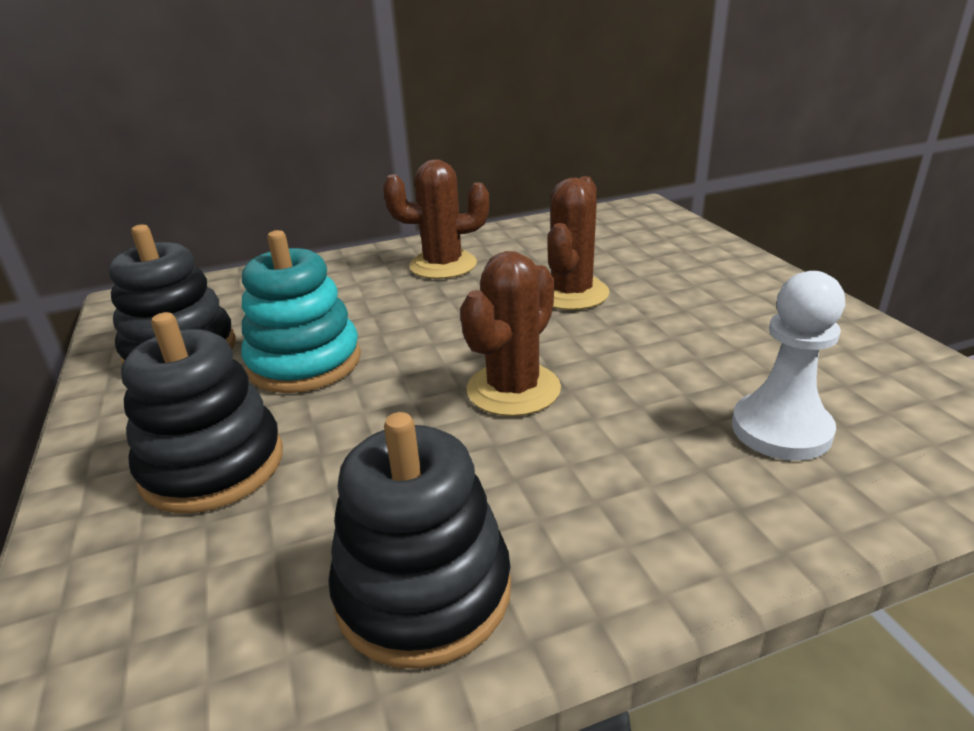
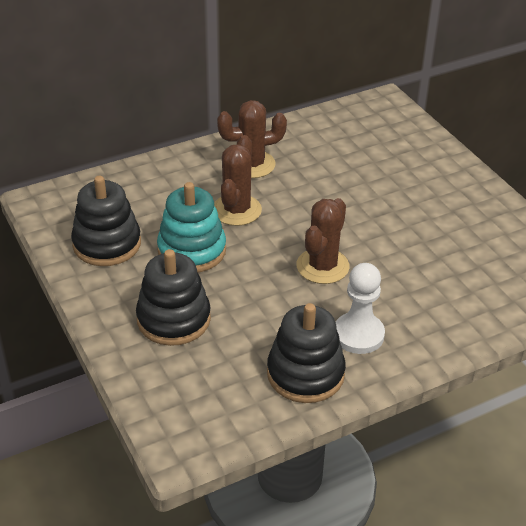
camera: 10 degrees left, 10 degrees up
(571, 293) = (344, 191): brown cactus -> brown cactus (236, 210)
(781, 429) = (464, 287): white pawn -> white pawn (358, 335)

